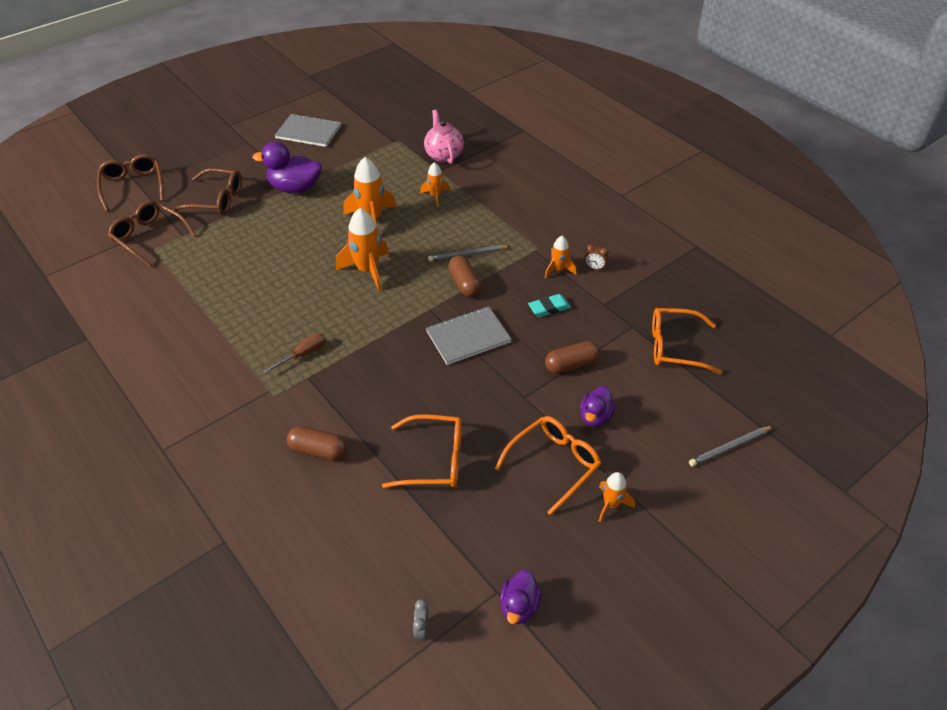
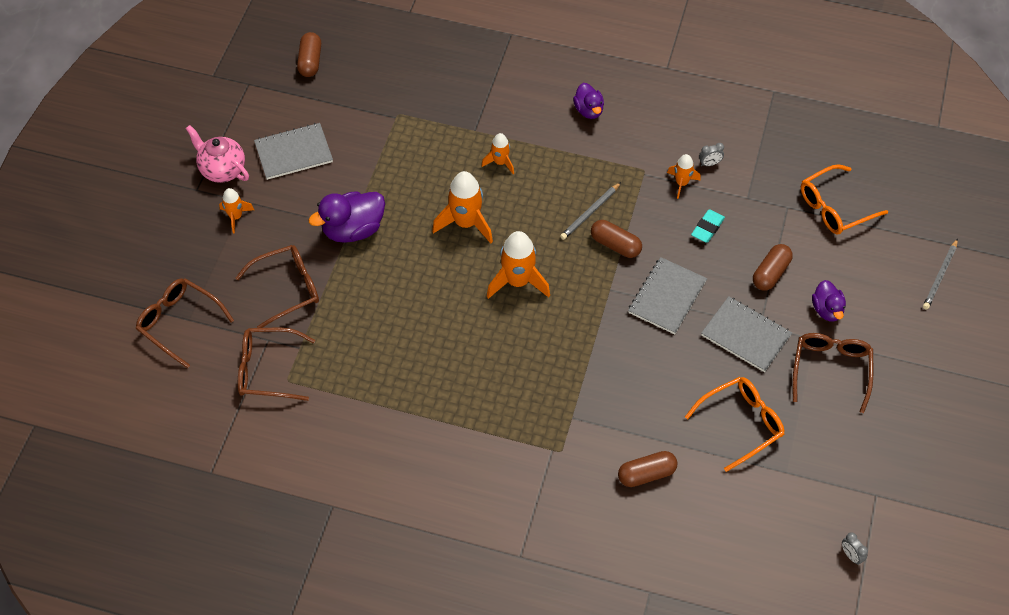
camera: 35 degrees left, 10 degrees up
(303, 354) = (546, 399): brown screwdriver -> none
(375, 92) = (310, 61): none -> brown capsule
(443, 155) = (461, 108): pink teapot -> pink teapot (222, 170)
(505, 397) = (746, 335): none -> grey notebook
(519, 606) = (899, 495): purple duck -> purple duck (588, 110)
(553, 464) = (830, 370): orange glasses -> brown glasses
(594, 268) = (709, 164): brown clock -> grey clock
(611, 505) = (896, 377): orange rocket -> orange rocket (236, 217)

